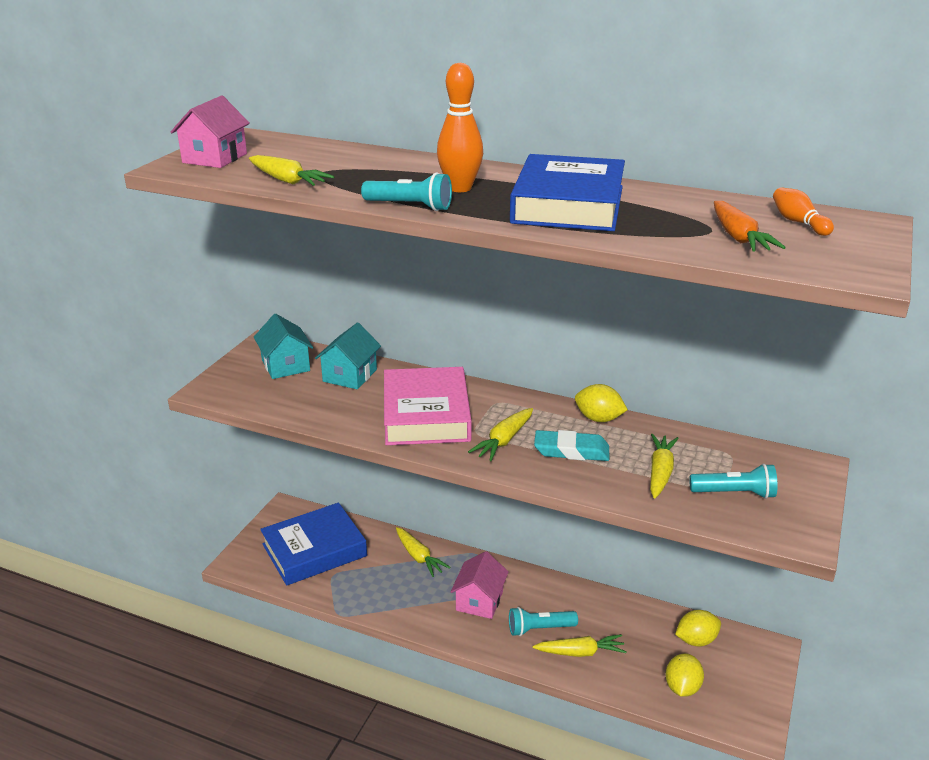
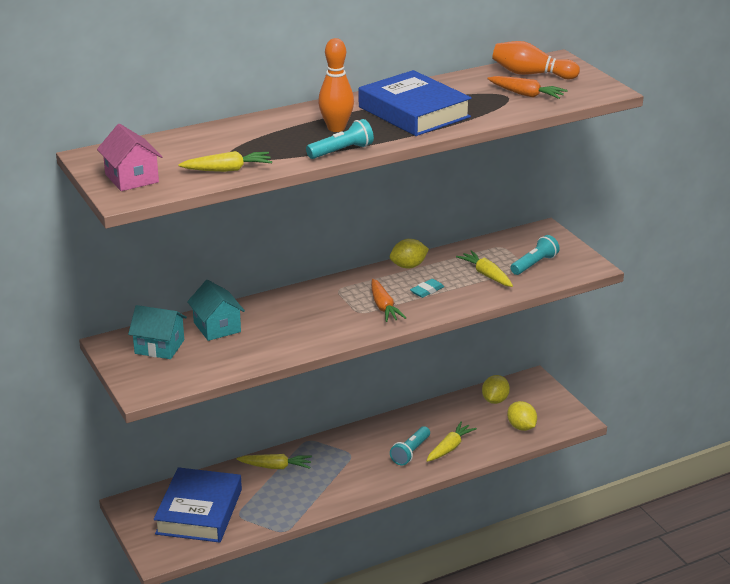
camera: 50 degrees left, 0 degrees up
(426, 414) = (313, 320): pink book -> none
(479, 601) = (354, 463): pink house -> none
(503, 441) = (384, 307): yellow carrot -> orange carrot
(571, 451) = (427, 291): turquoise eraser -> turquoise eraser, size x0.63
(798, 222) = (531, 74): orange bowling pin -> orange bowling pin, size x1.67

